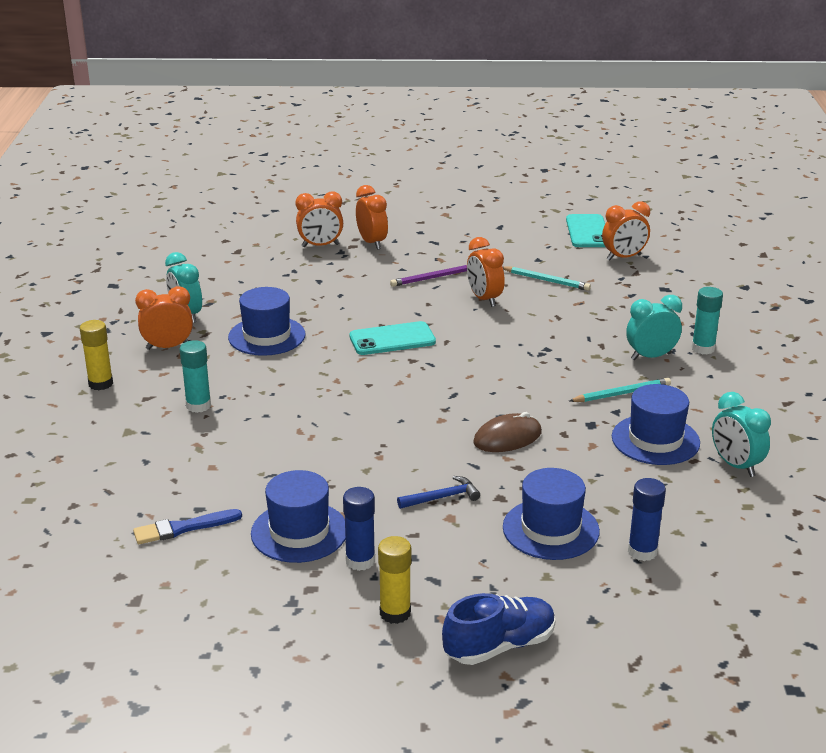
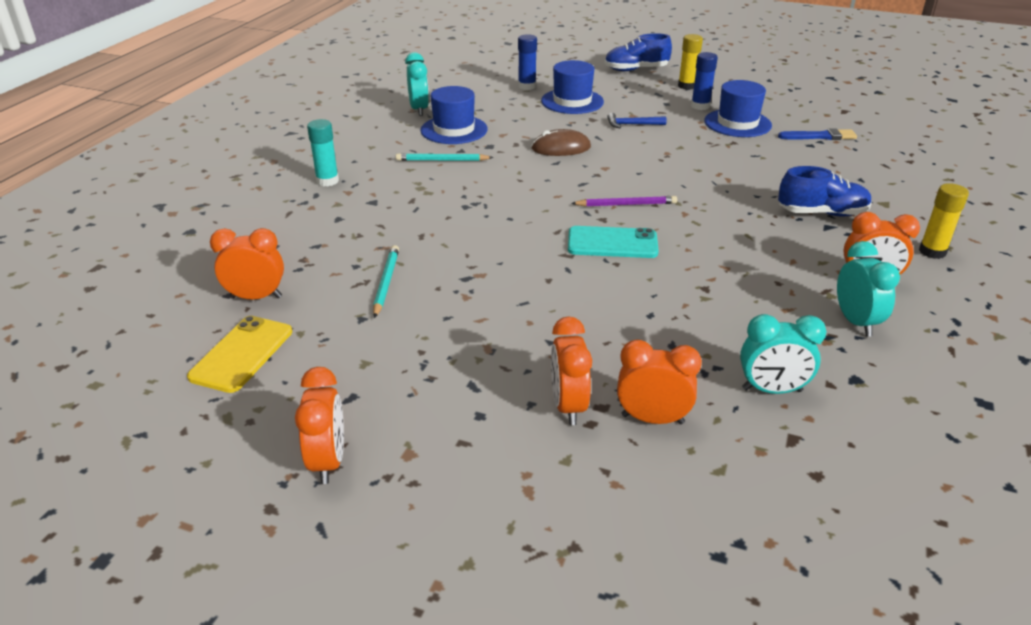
camera: 160 degrees left, 5 degrees up
(198, 405) = (822, 213): turquoise glue stick -> blue shoe
(267, 336) = (752, 273): blue hat -> none
(433, 278) = (519, 316): purple pencil -> purple pencil (626, 204)
(484, 299) = (480, 272): orange clock -> orange clock (328, 461)
(546, 280) = (386, 283): turquoise pencil -> turquoise pencil turned 45 degrees clockwise
(587, 232) = (241, 354): turquoise phone -> yellow phone
(651, 356) = (381, 182): turquoise clock -> turquoise clock (772, 390)

